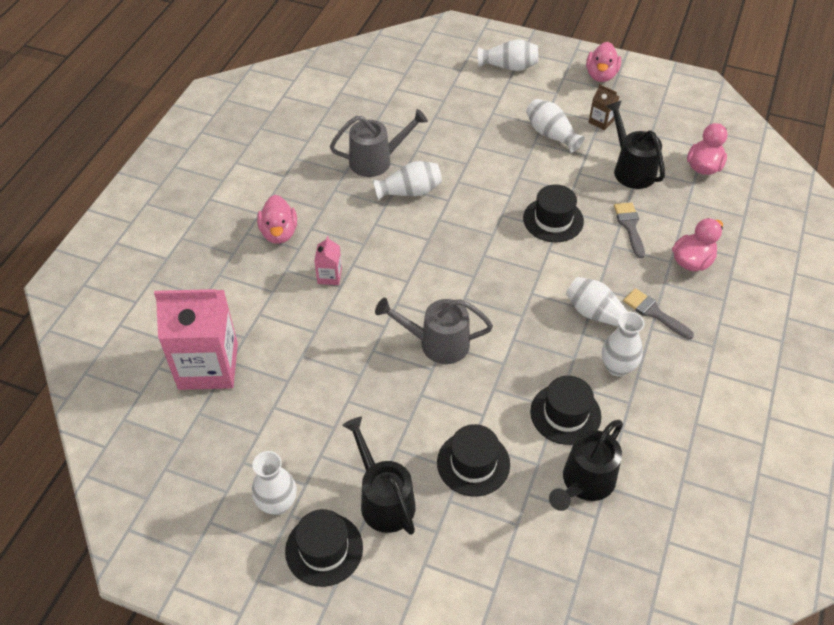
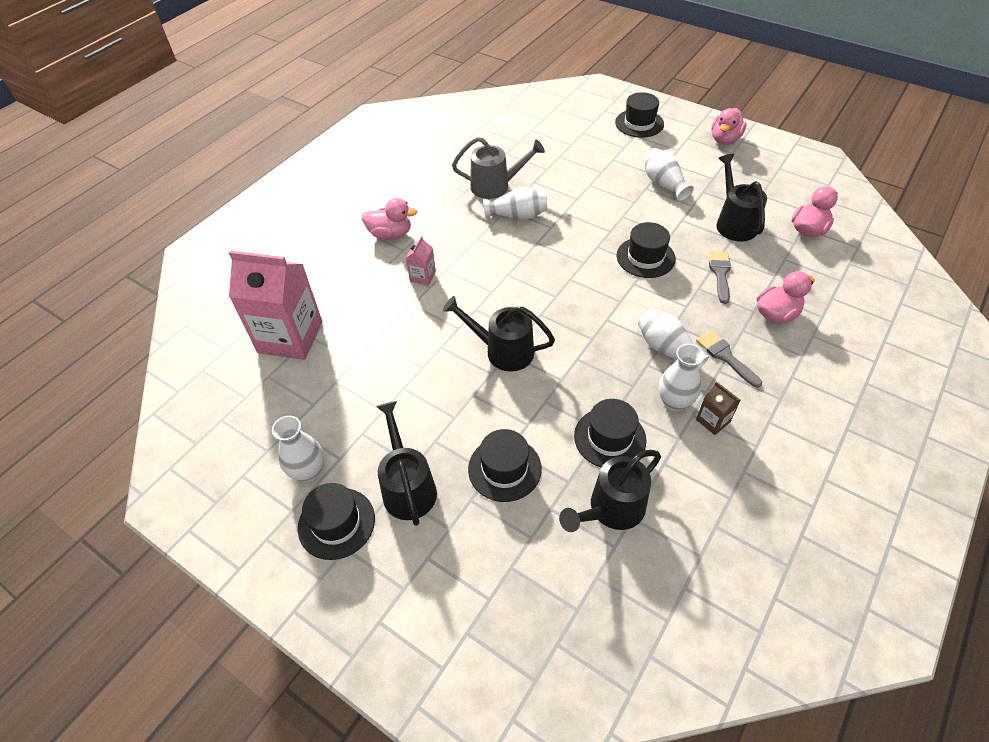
camera: 15 degrees right, 0 degrees up
(279, 233) = (390, 234): pink duck -> pink duck turned 90 degrees counterclockwise
(436, 343) = (502, 351): grey watering can -> black watering can
(509, 67) = (639, 123): white vase -> black hat
(601, 121) = (715, 178): brown carton -> brown carton (713, 421)

